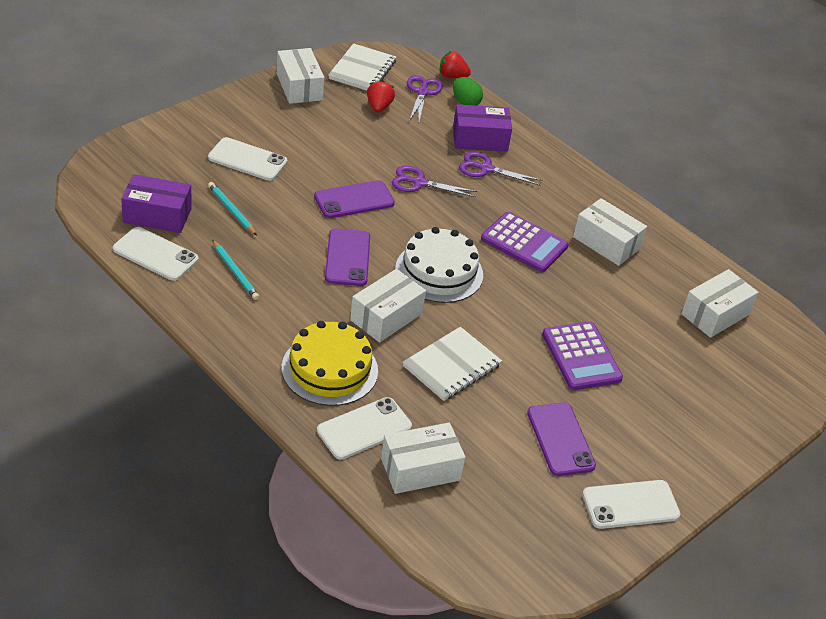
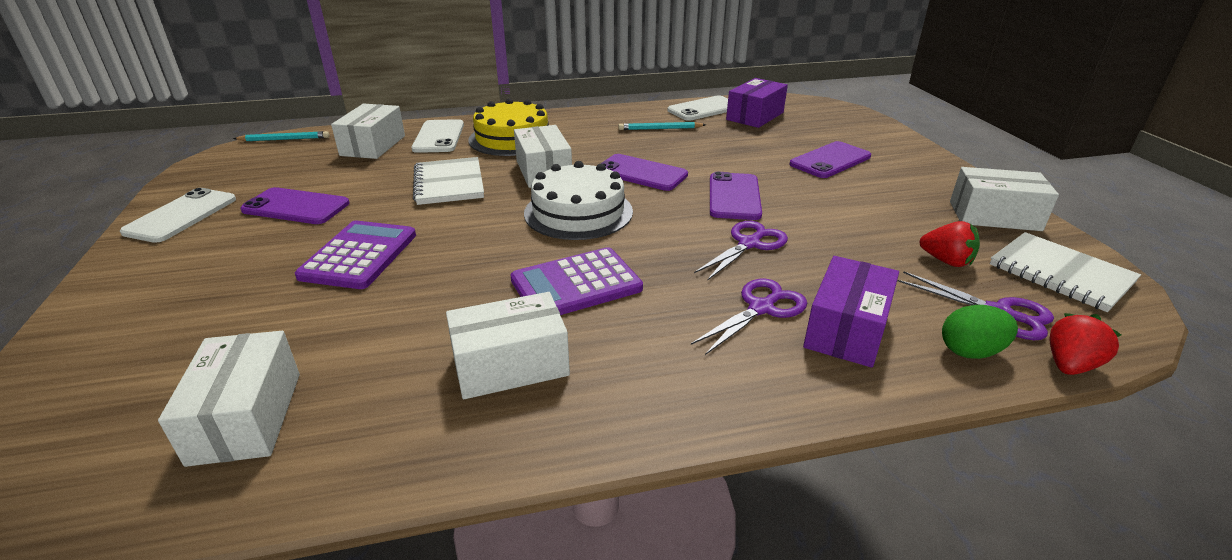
camera: 125 degrees right, 10 degrees down
(231, 210) = (747, 141): turquoise pencil -> turquoise pencil (284, 139)
(247, 160) = (830, 160): white phone -> purple phone
(581, 356) = (359, 255): purple calculator -> purple calculator turned 90 degrees clockwise

